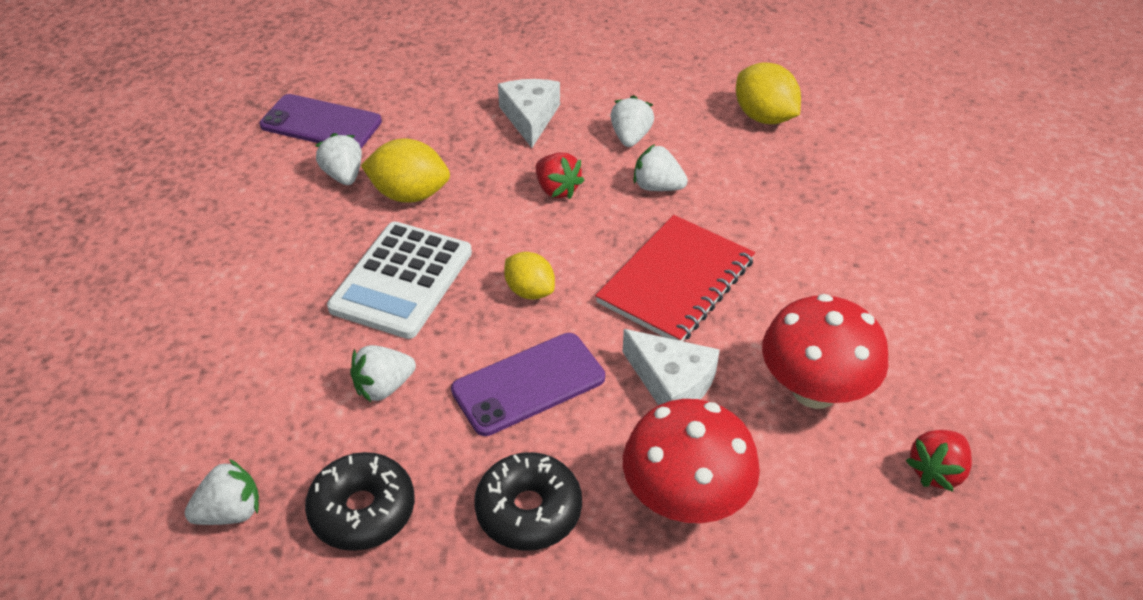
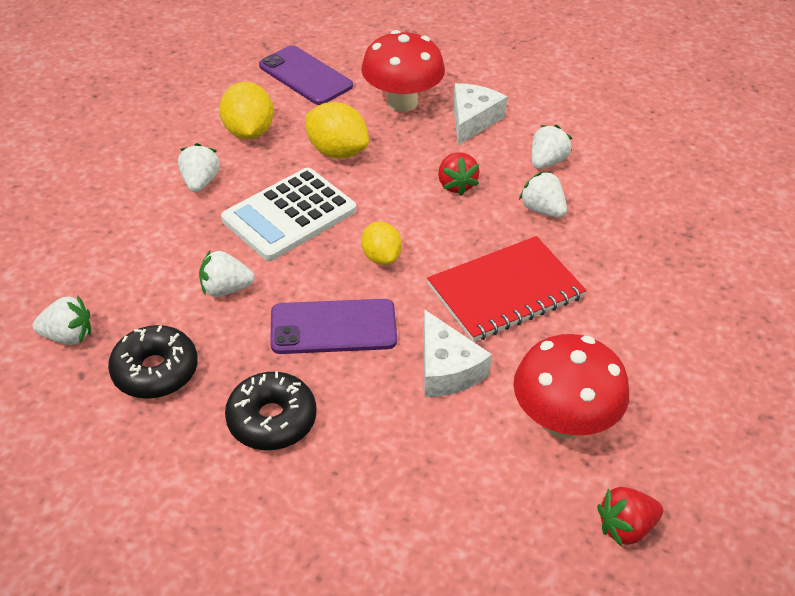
camera: 25 degrees right, 0 degrees up
(344, 175) = (297, 121): white strawberry -> white strawberry (200, 182)
(685, 499) = (396, 461): red mushroom -> red mushroom (402, 102)
(764, 117) = (679, 181): yellow lemon -> yellow lemon (249, 132)

